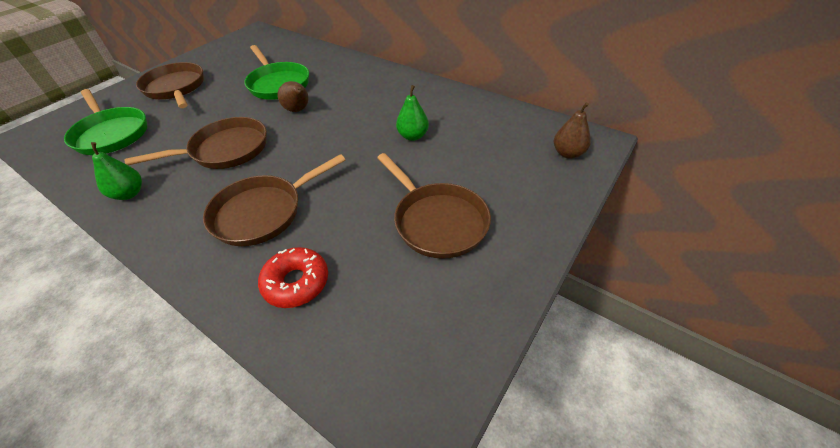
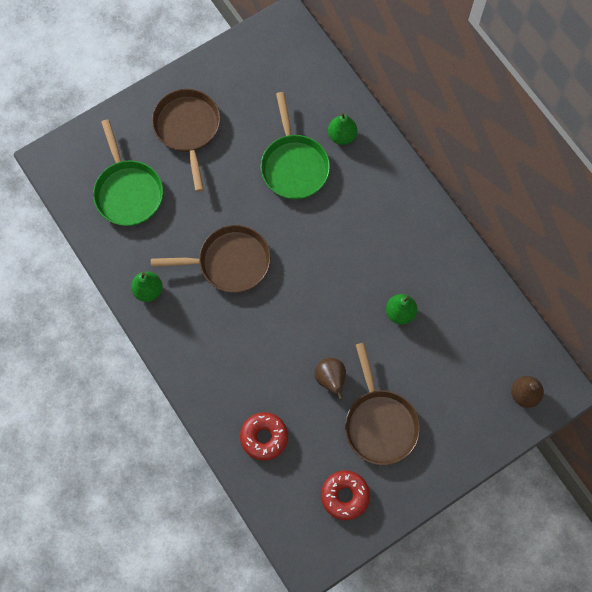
camera: 20 degrees right, 25 degrees up
(263, 212) = (252, 357): brown pan -> none
(298, 110) = (305, 225): brown pear -> brown pear (330, 379)
(315, 63) = (342, 136): none -> green pear
(430, 310) = (345, 496): none -> red donut

